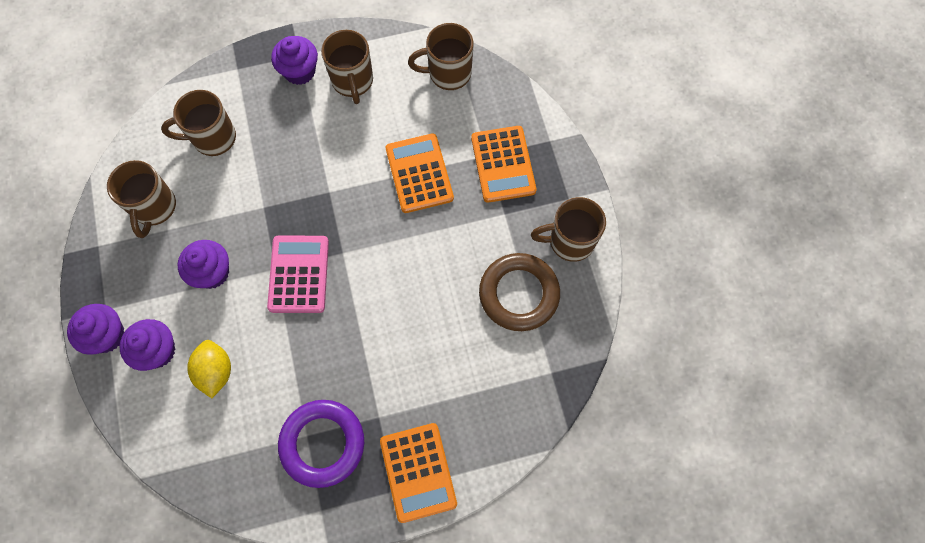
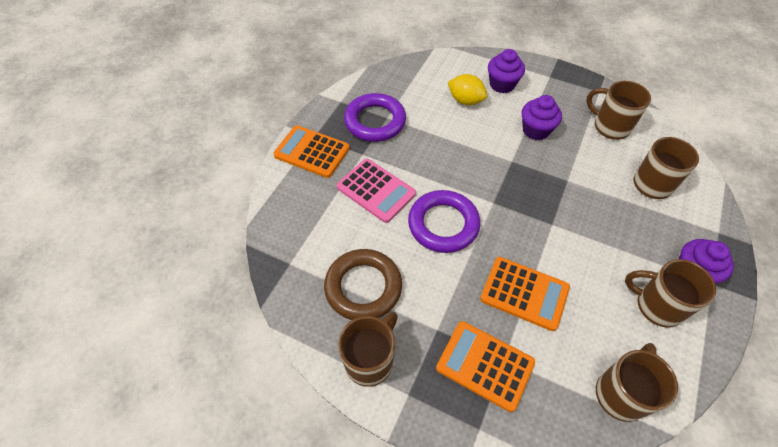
camera: 130 degrees right, 15 degrees down
(107, 335) = (531, 70): purple cupcake -> none
(299, 274) = (497, 170): pink calculator -> pink calculator (376, 191)
(403, 277) = (443, 224): none -> purple ring

